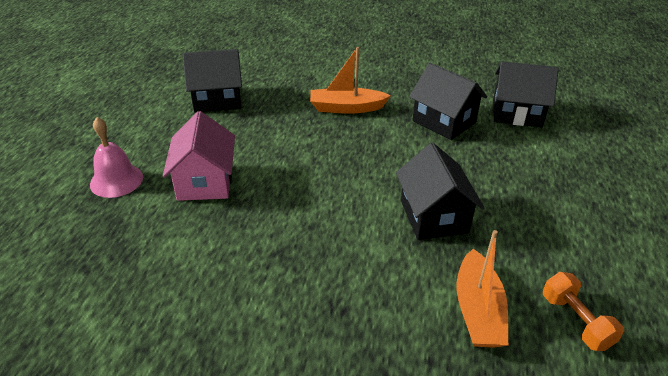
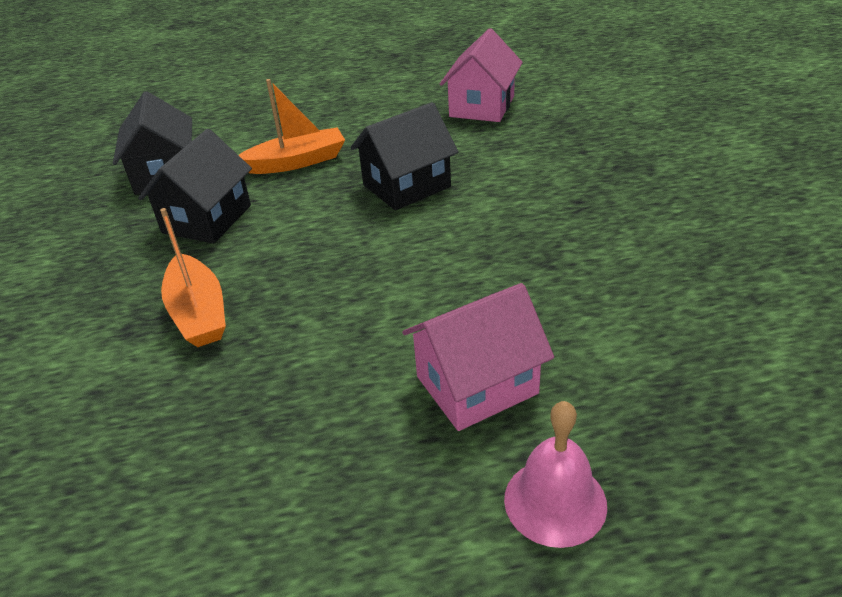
camera: 110 degrees left, 0 degrees up
(217, 100) = (224, 498): black house -> none
(478, 311) = (511, 142): orange boat -> orange boat (297, 162)
(575, 321) = (482, 106): orange dumbbell -> pink house

